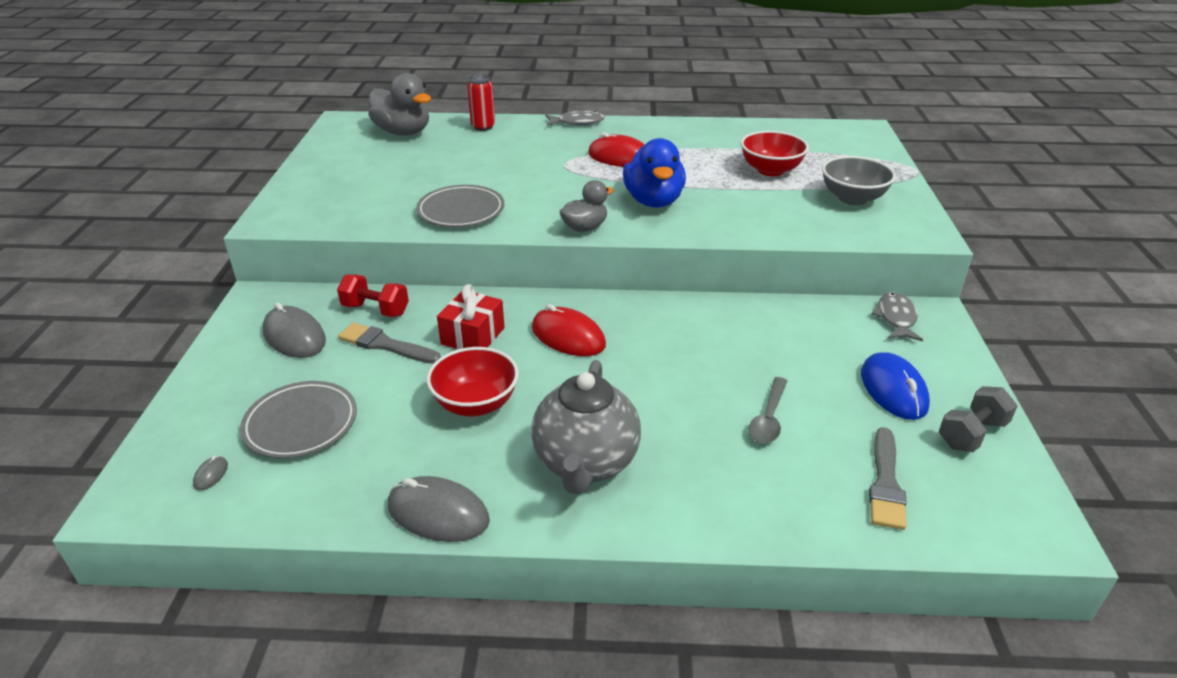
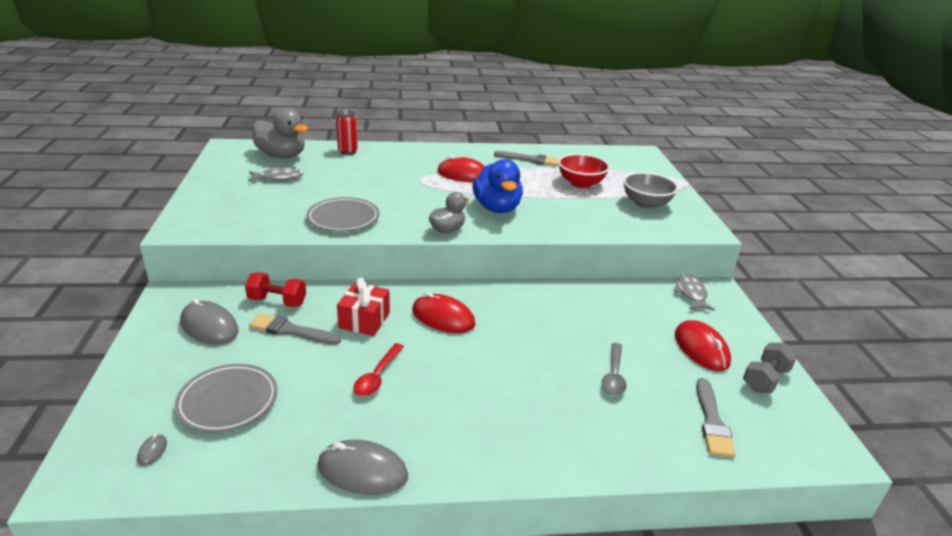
camera: 10 degrees left, 5 degrees down
(476, 404) = (377, 376): red bowl -> red spoon
(577, 122) = (423, 148): grey fish -> grey fish (278, 178)
(585, 463) = (478, 420): grey teapot -> none
(710, 138) = (529, 159): none -> grey brush
(893, 390) = (701, 348): blue mouse -> red mouse

